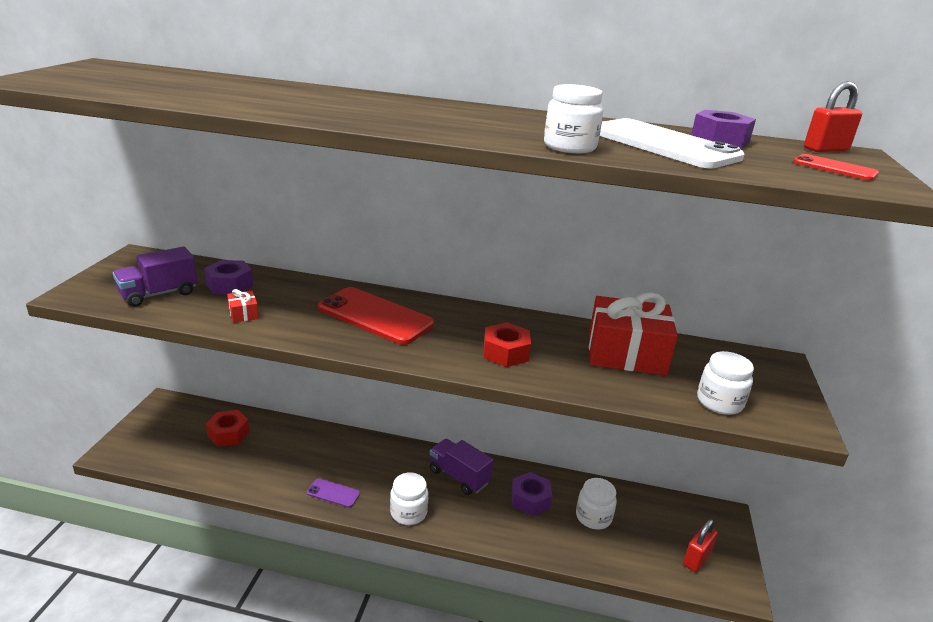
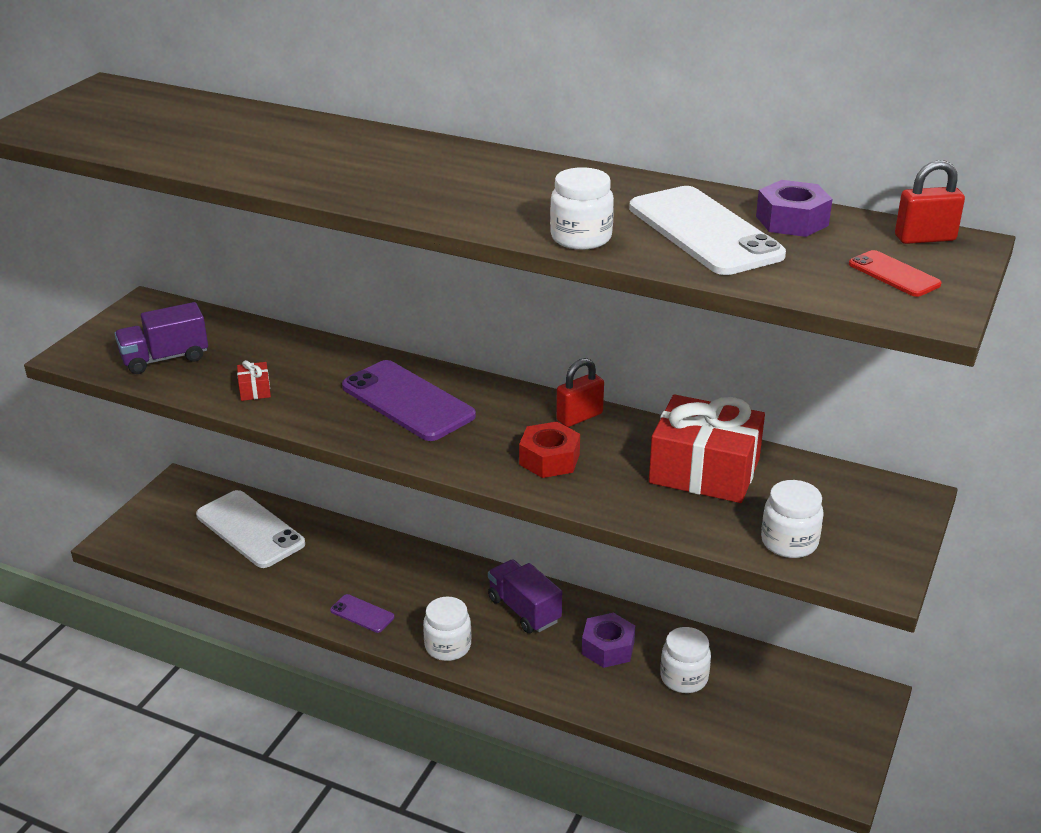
camera: 15 degrees right, 5 degrees up
(228, 434) = (250, 529): red nut -> white phone
(229, 285) = (246, 349): purple nut -> none
(375, 316) = (407, 401): red phone -> purple phone
(696, 559) = (801, 743): red padlock -> red padlock (579, 417)

